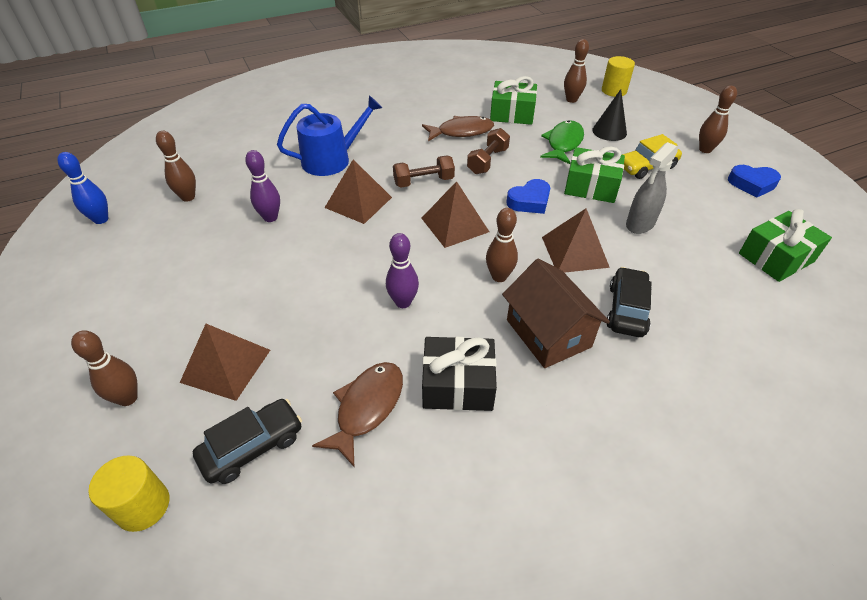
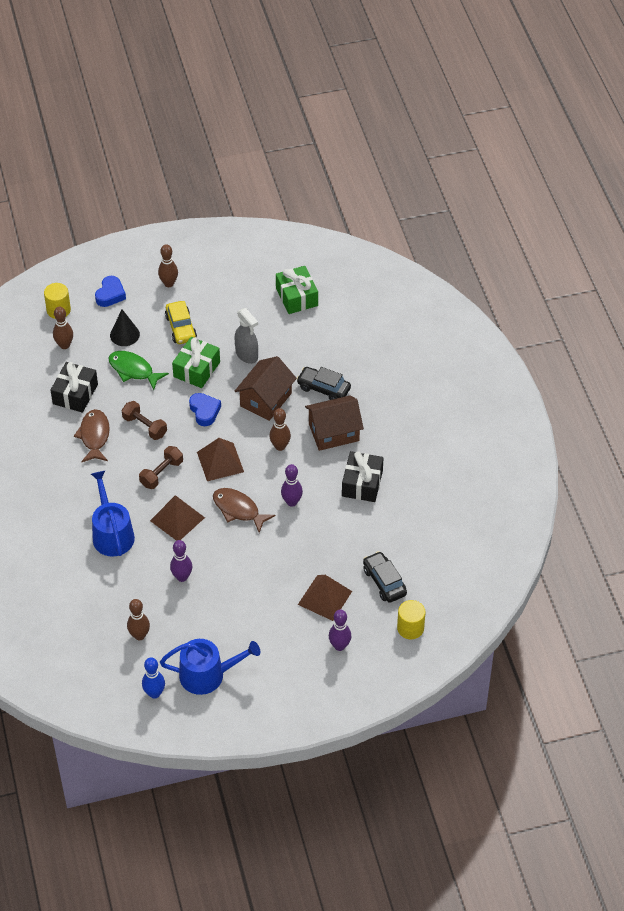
camera: 80 degrees left, 5 degrees up
(115, 259) = (207, 675): none -> blue watering can
(128, 398) = (339, 646): brown bowling pin -> purple bowling pin
(367, 408) = (369, 528): brown fish -> brown fish (238, 510)
(423, 182) = (161, 473): brown dumbbell -> brown dumbbell turned 45 degrees clockwise
(512, 114) = (75, 394): green gift -> black gift
(574, 251) = (266, 399): brown pyramid -> brown house
(752, 184) = (219, 275): blue heart -> blue heart (110, 294)

